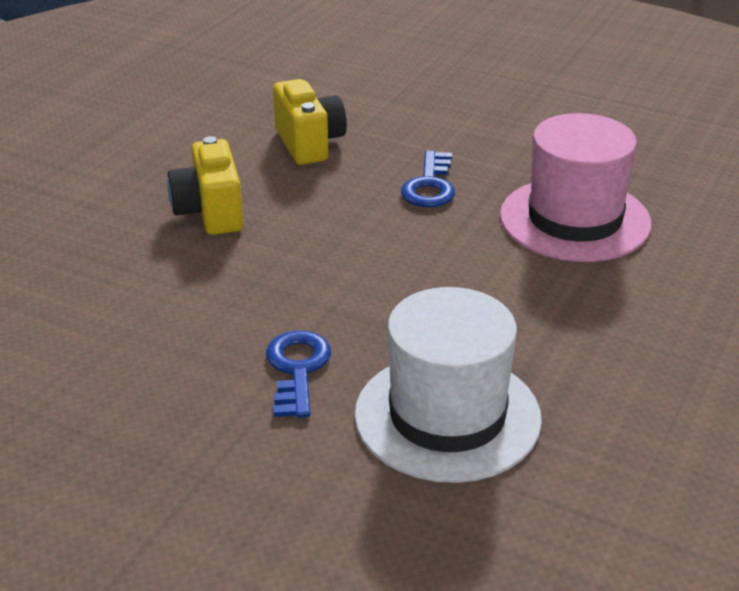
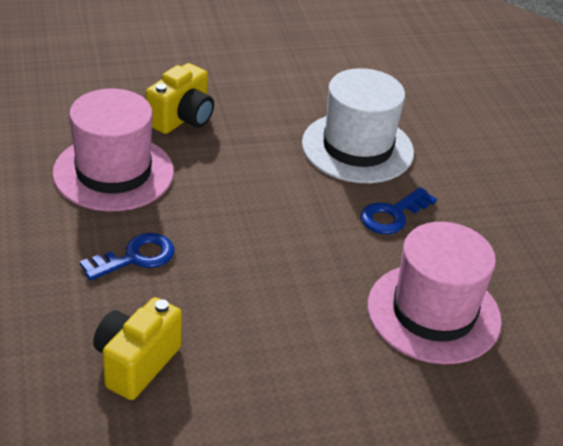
camera: 135 degrees left, 5 degrees up
(141, 310) = (433, 313): none -> pink hat
(210, 212) = (298, 356): yellow camera -> yellow camera (182, 119)

